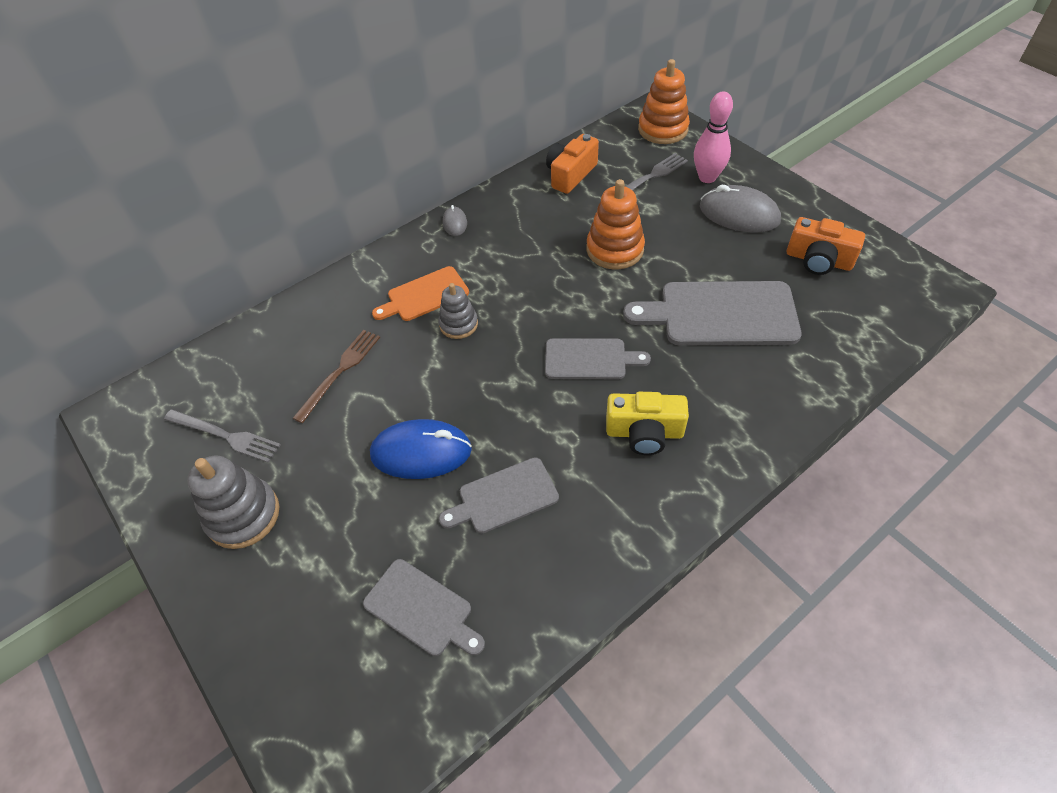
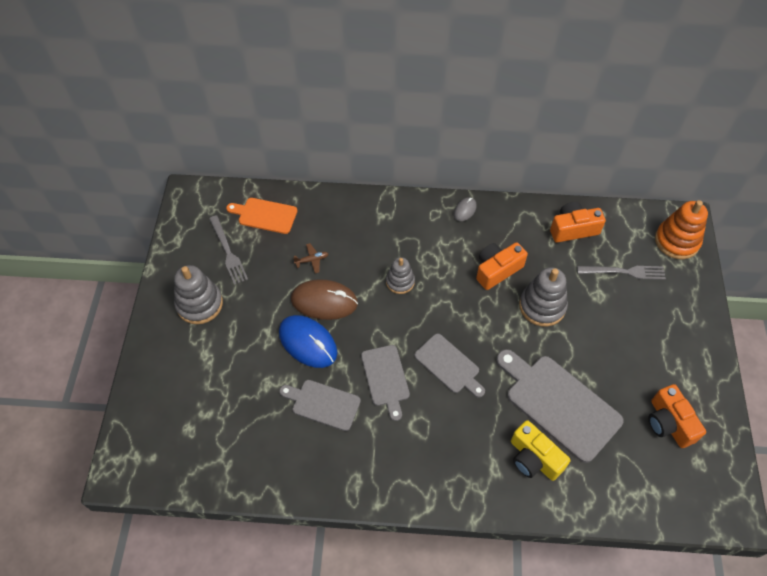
camera: 40 degrees right, 5 degrees up
(339, 372) = (312, 260): brown fork -> brown plane
(396, 400) = (324, 301): none -> brown mouse
(422, 609) = (231, 425): grey cutting board -> grey cutting board (386, 378)
(424, 295) = (400, 247): orange cutting board -> orange cutting board (265, 215)
(541, 250) = (497, 270): none -> orange camera
(615, 249) = (542, 306): orange stacking toy -> grey stacking toy
(644, 432) = (431, 435): yellow camera -> yellow camera (534, 458)
(707, 177) = (664, 302): pink bowling pin -> none
(739, 214) = (654, 346): grey mouse -> none

